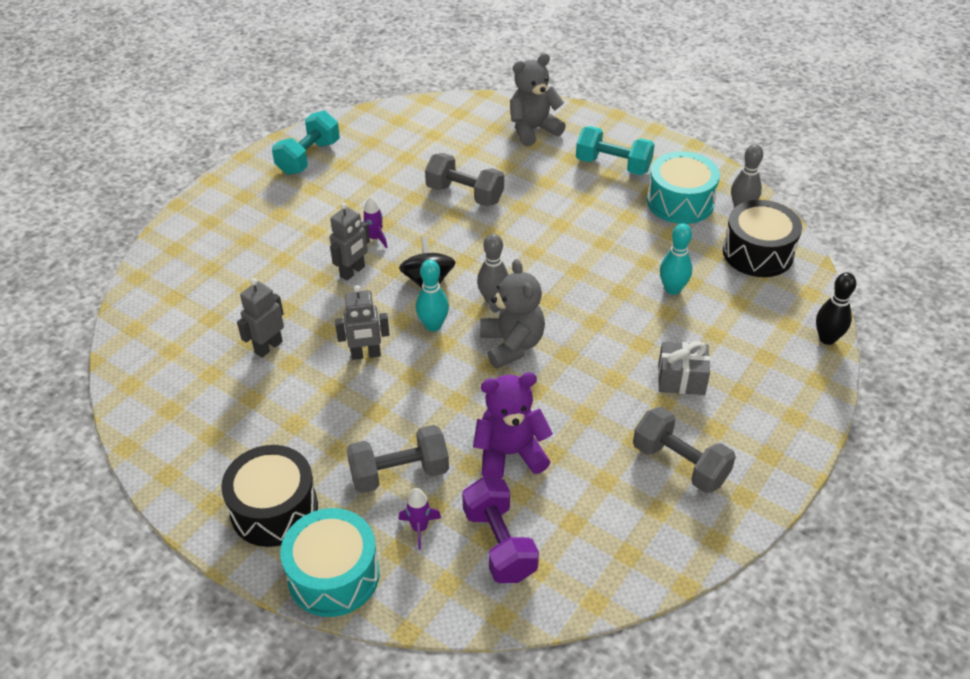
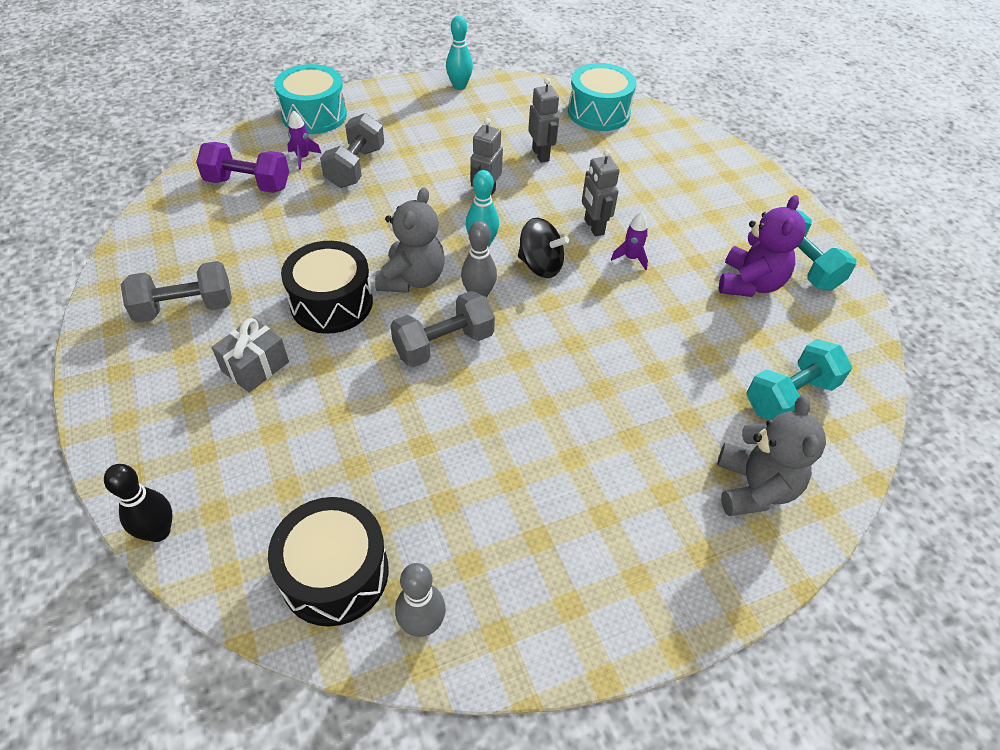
camera: 120 degrees right, 5 degrees up
(274, 509) = (389, 111): black drum -> black drum (331, 302)
(465, 194) = (657, 353): grey dumbbell -> grey dumbbell (444, 344)
(510, 454) = (308, 223): purple teddy bear -> purple teddy bear (749, 283)
(512, 345) = (412, 279): grey teddy bear -> grey teddy bear turned 90 degrees counterclockwise
(613, 165) = (619, 530): turquoise dumbbell -> turquoise dumbbell (790, 395)
(672, 289) = (363, 440): turquoise bowling pin -> turquoise bowling pin (459, 86)
(680, 202) = (492, 556): turquoise drum -> turquoise drum (598, 112)

